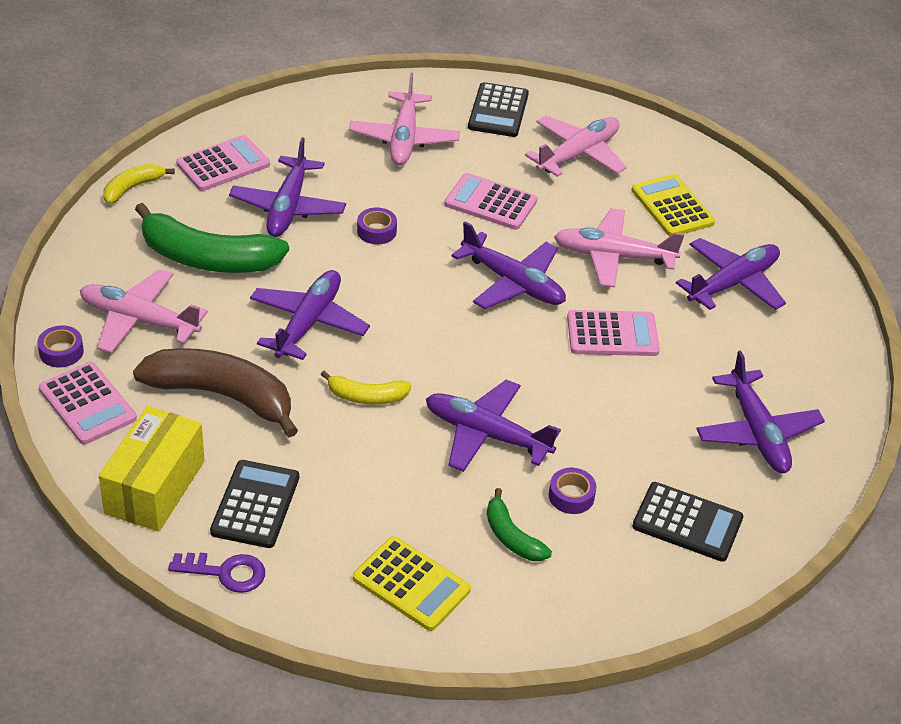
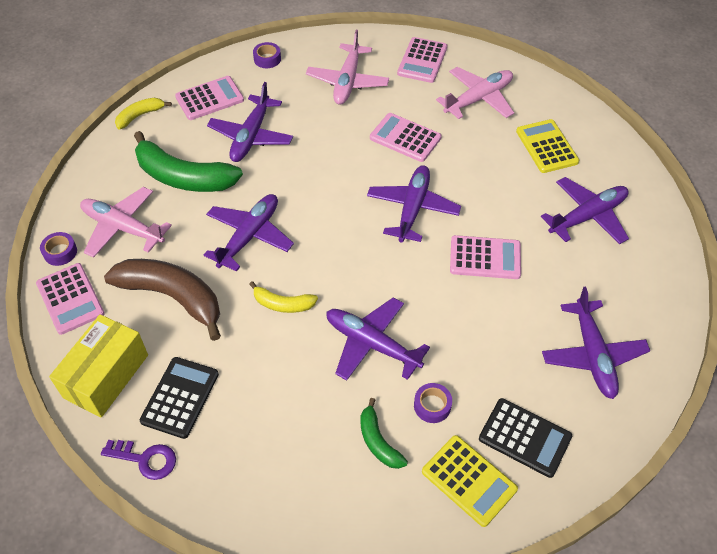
camera: 10 degrees right, 10 degrees up
(376, 231) = (314, 159): purple tape -> purple tape (267, 59)
(411, 584) = (290, 481): yellow calculator -> yellow calculator (469, 480)
(498, 111) = (422, 60): black calculator -> pink calculator
(513, 283) = (412, 208): purple plane -> purple plane turned 120 degrees counterclockwise
(613, 256) = (494, 188): pink plane -> none

